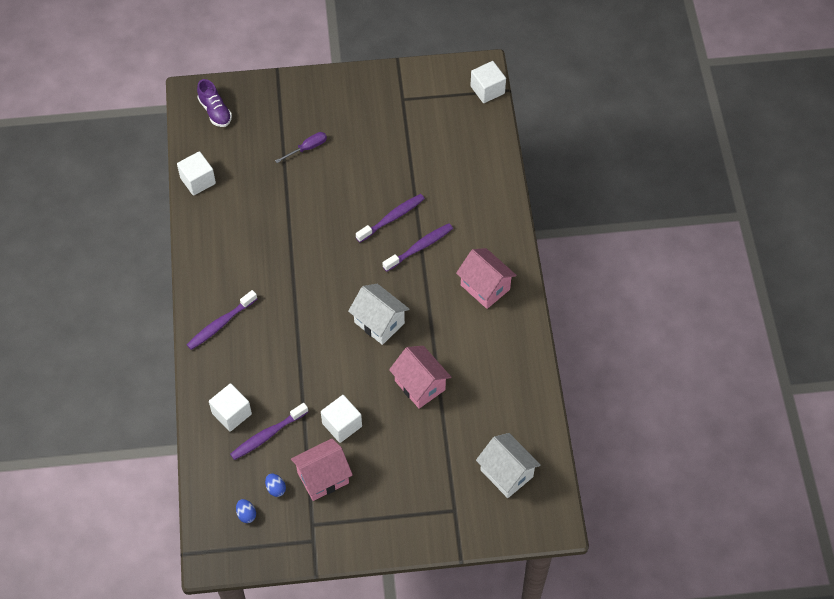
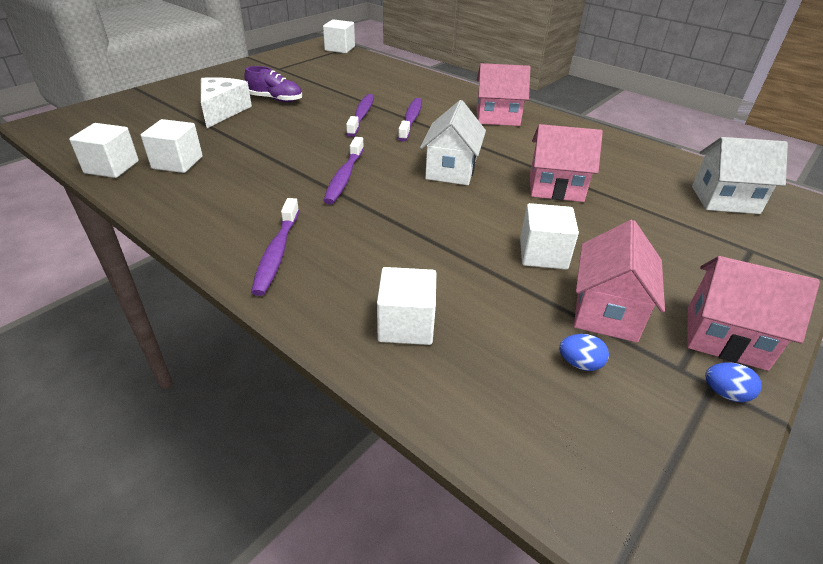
camera: 45 degrees left, 20 degrees down
(215, 111) = (86, 124): purple shoe -> purple shoe (275, 99)
(234, 200) = (177, 163): none -> white cube
(246, 514) = (597, 427): blue egg -> blue egg (725, 393)
(267, 435) = (482, 316): purple toothbrush -> purple toothbrush (344, 177)
(307, 148) = (222, 111): purple screwdriver -> white cheese
(353, 531) = (725, 338): none -> pink house
(379, 323) = (451, 170): white house -> white house turned 75 degrees counterclockwise

